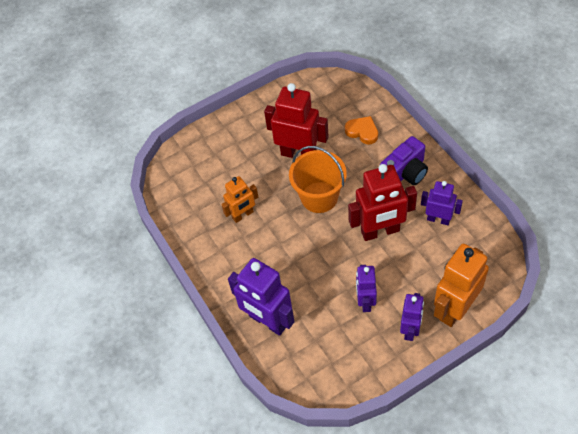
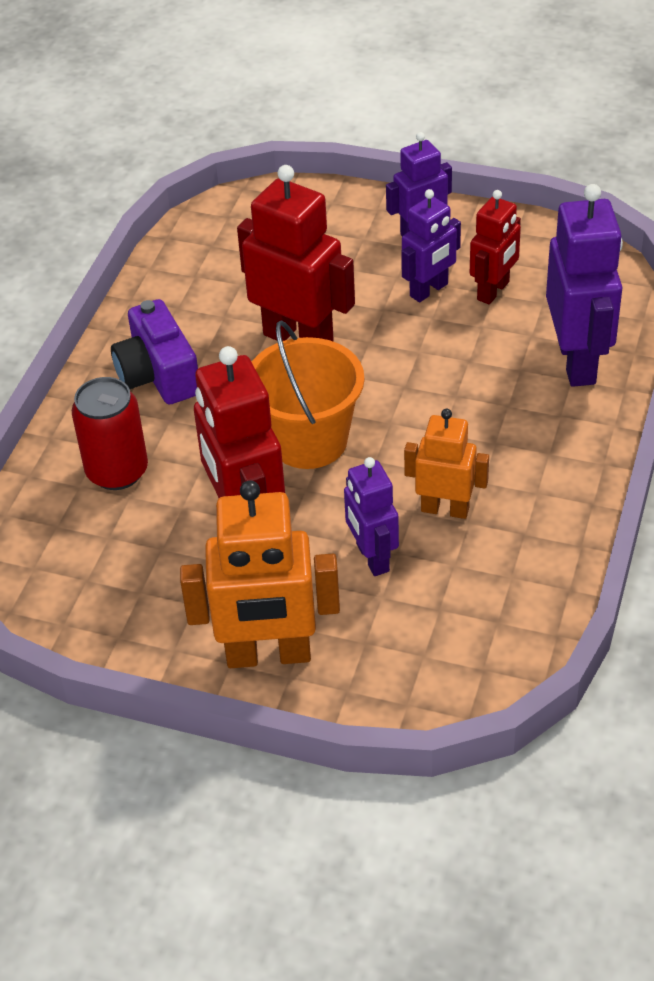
camera: 135 degrees left, 10 degrees down
(341, 326) = (493, 291): none -> red robot
(362, 132) = (117, 471): orange heart -> red can
(405, 172) = (158, 374): purple camera -> purple camera turned 120 degrees counterclockwise
(438, 219) = (213, 296): purple robot -> purple robot (372, 558)
(454, 309) = (343, 212): orange robot -> orange robot (268, 655)

